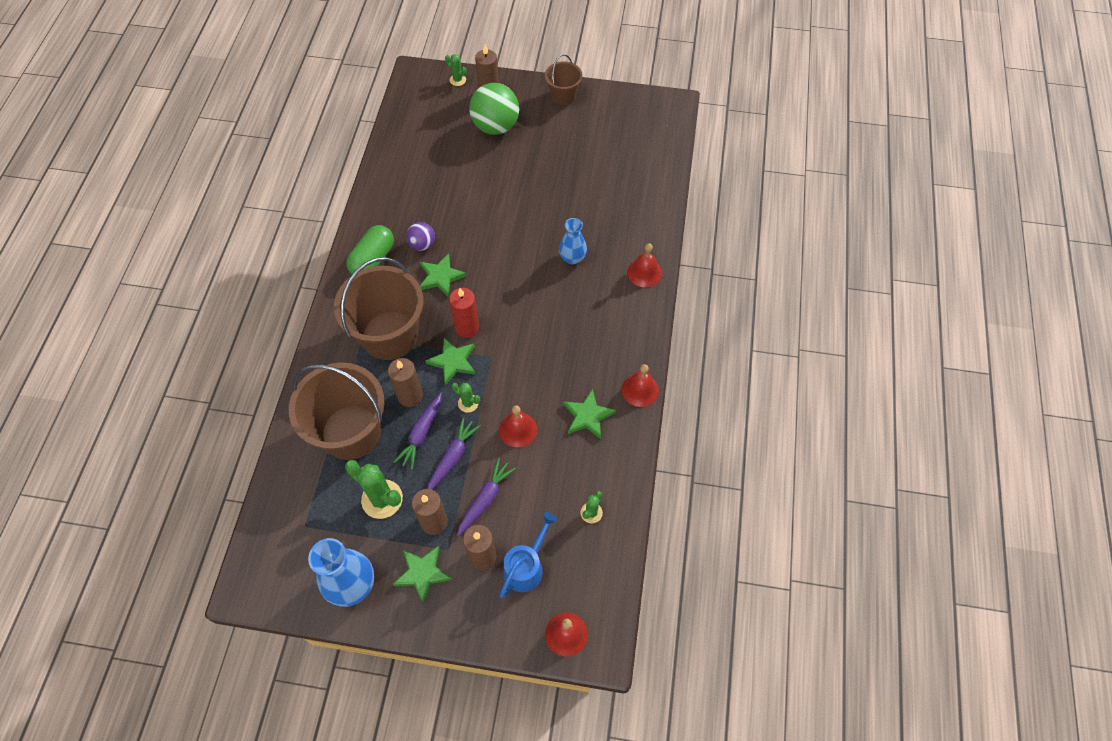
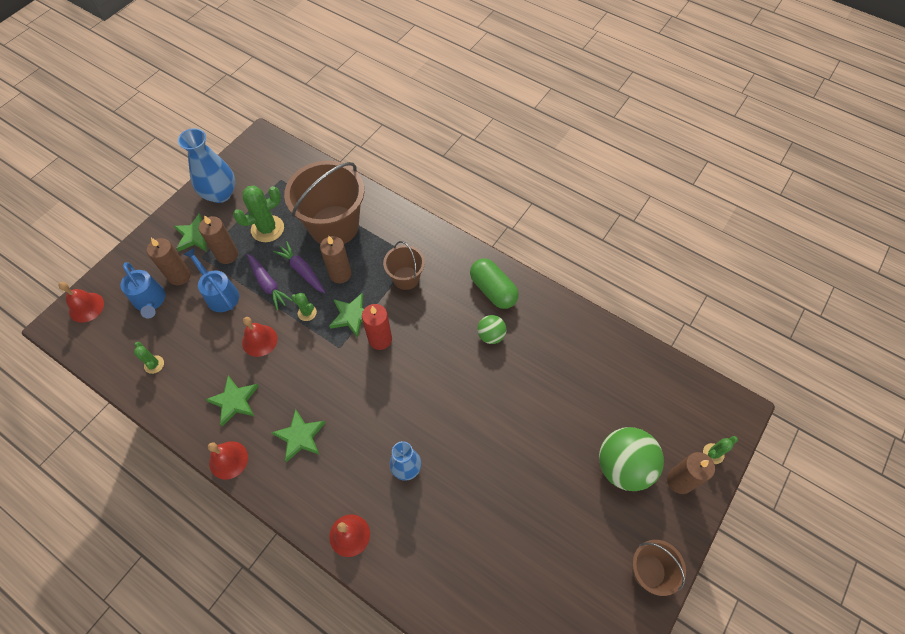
camera: 115 degrees right, 0 degrees up
(390, 335) = (406, 278): brown bucket -> brown bucket, size x0.52
(422, 244) = (491, 335): purple ball -> green ball
(441, 277) = (446, 338): green star -> green star (300, 436)
(468, 403) = (307, 313): green cactus -> green cactus turned 75 degrees clockwise
(485, 499) = (219, 294): purple carrot -> blue watering can

